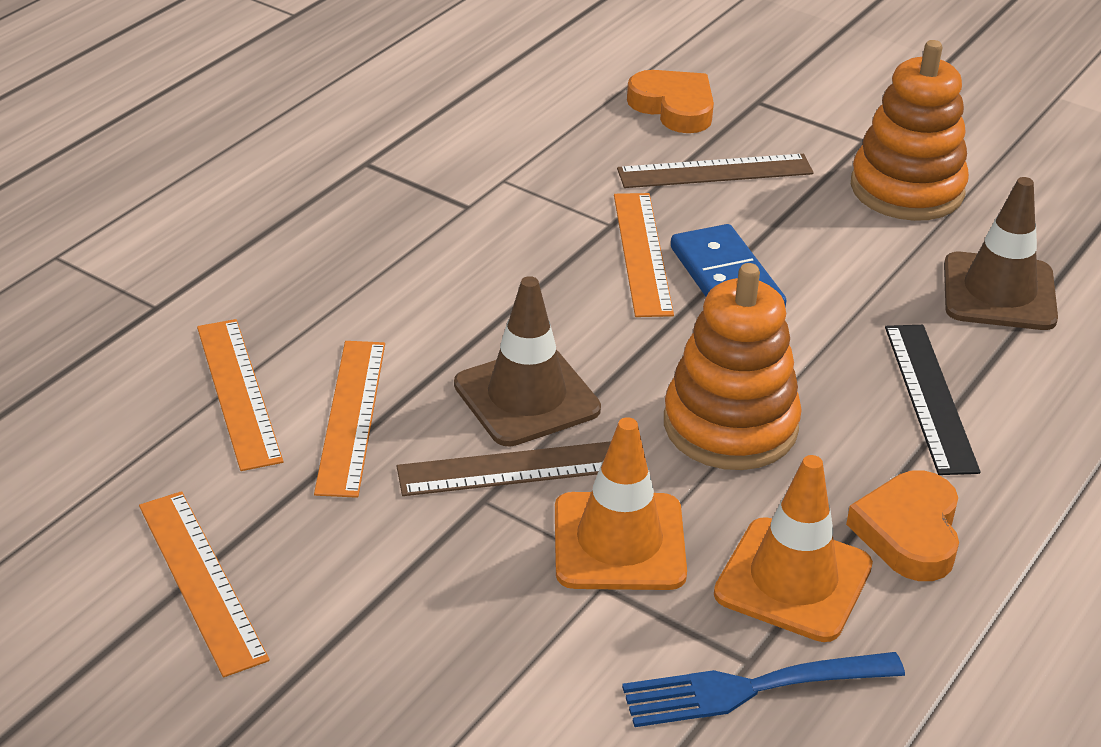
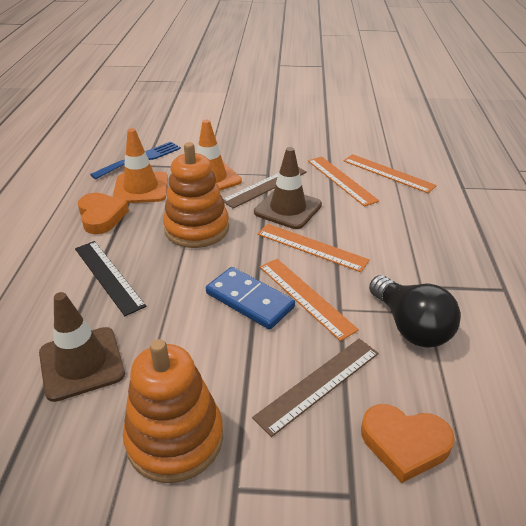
camera: 150 degrees right, 0 degrees up
(201, 580) = (323, 131): orange ruler -> orange ruler (311, 247)
(544, 175) = (410, 326): none -> black light bulb

